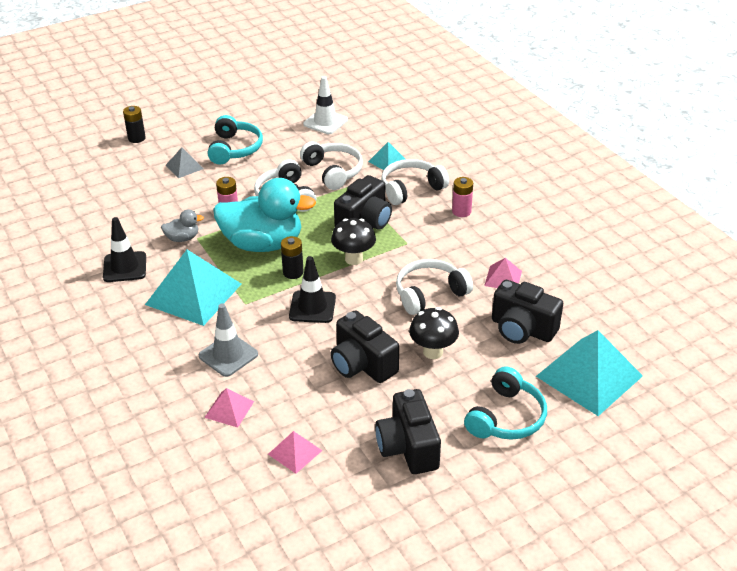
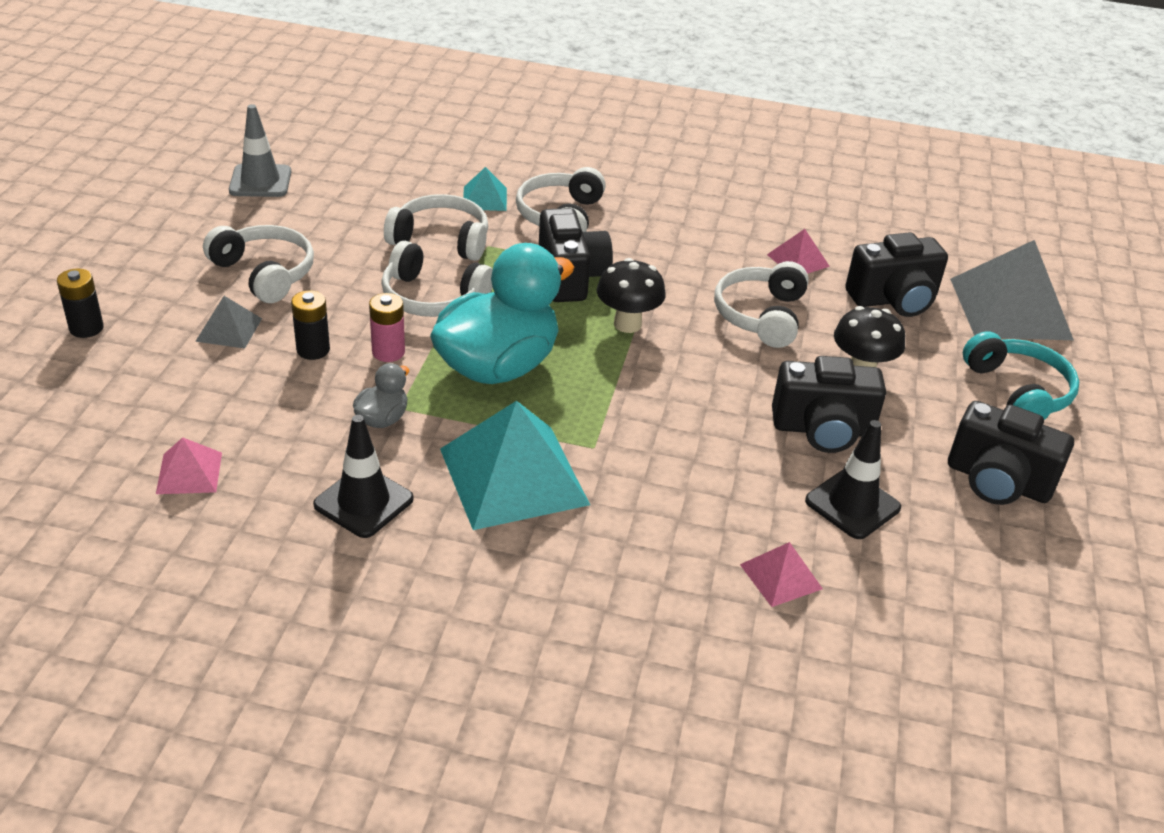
camera: 50 degrees left, 0 degrees up
(228, 355) = (676, 518): grey traffic cone -> grey traffic cone (260, 181)
(234, 149) = (264, 273): turquoise headphones -> white headphones
(293, 272) = (588, 378): black battery -> black battery (313, 350)
(295, 452) = (918, 568): pink pyramid -> pink pyramid (189, 473)
(312, 307) = (673, 403): black traffic cone -> black traffic cone (852, 504)
(325, 122) = (334, 187): white traffic cone -> none
(461, 211) = (651, 214): pink battery -> none
(589, 376) = (1010, 308): turquoise pyramid -> grey pyramid

